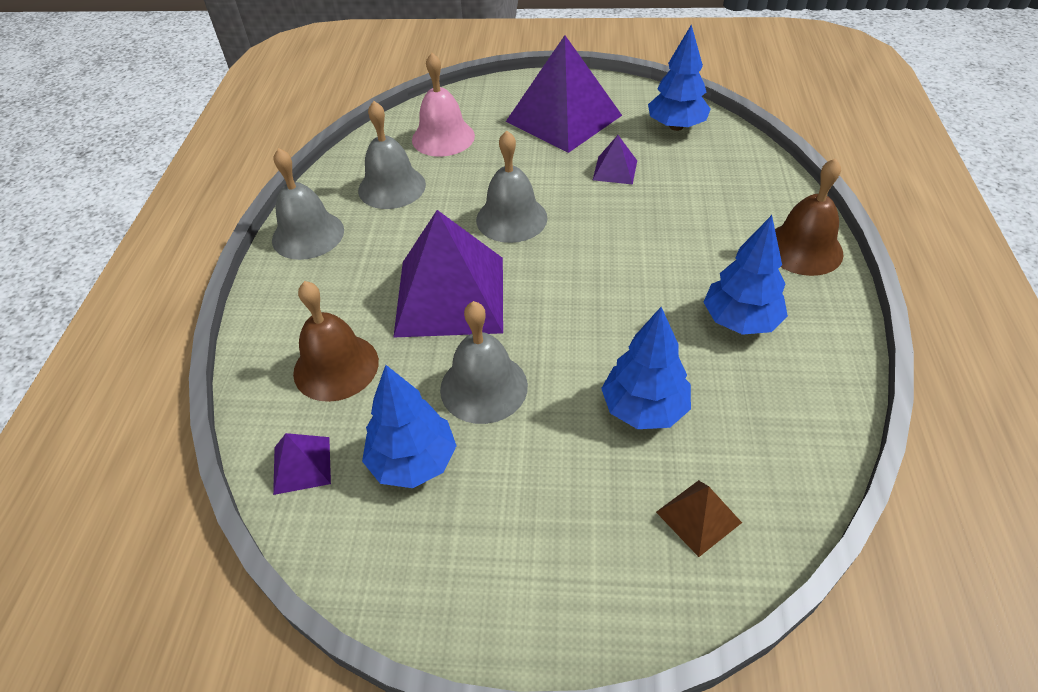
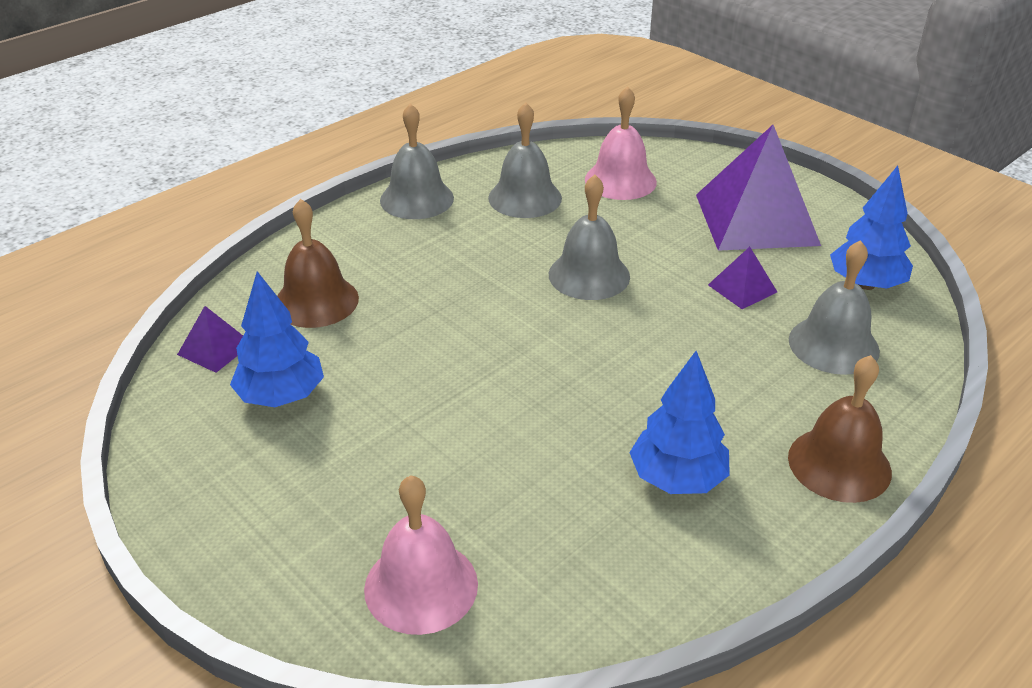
camera: 40 degrees right, 10 degrees down
(450, 295) = (459, 303): purple pyramid -> none
(484, 387) = (394, 382): grey bell -> grey bell (833, 345)
(644, 408) = (492, 483): blue tree -> none
(698, 517) = (421, 586): brown pyramid -> pink bell

